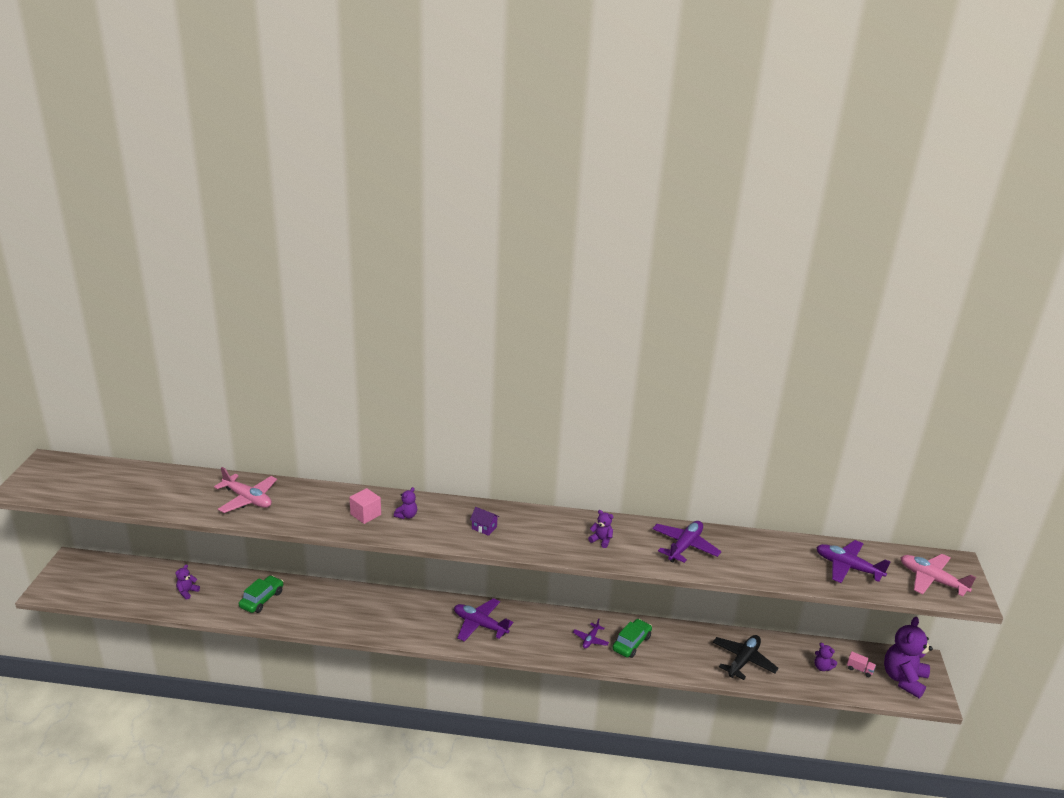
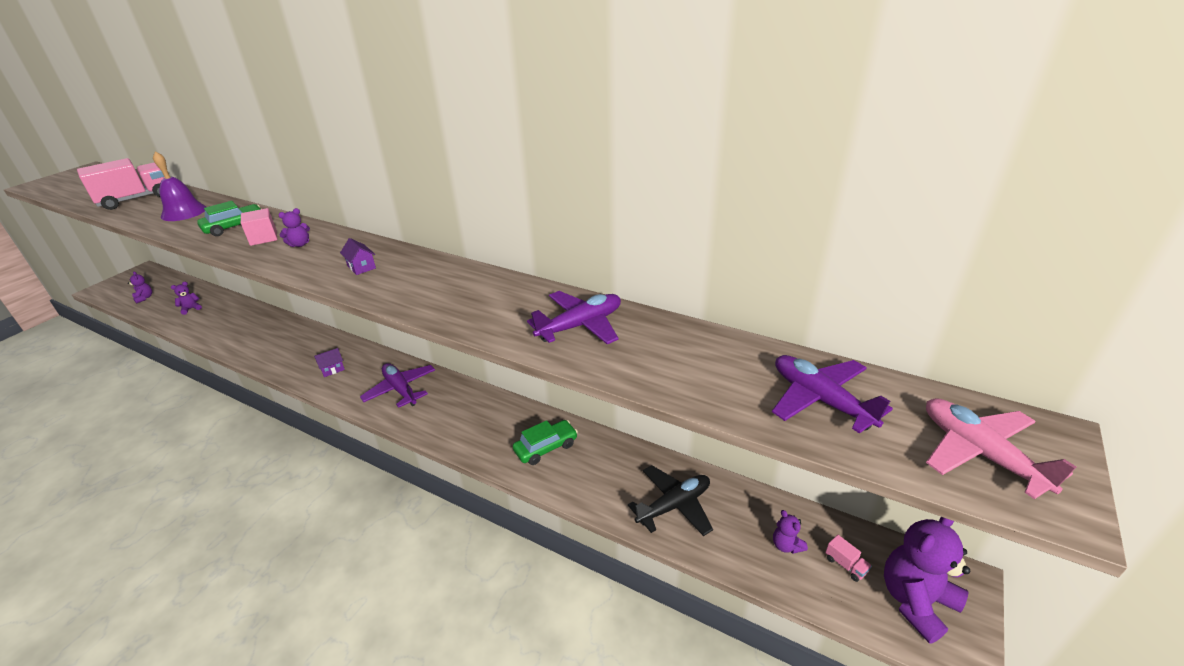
camera: 25 degrees right, 5 degrees up
(171, 491) = (135, 199): none -> pink truck
(247, 499) = (184, 212): pink plane -> purple bell
(262, 599) = (238, 326): green car -> green car (235, 226)
(401, 620) = (332, 369): none -> purple house
(590, 639) = (502, 432): purple plane -> none
(601, 540) = (478, 300): purple teddy bear -> purple teddy bear (144, 298)

